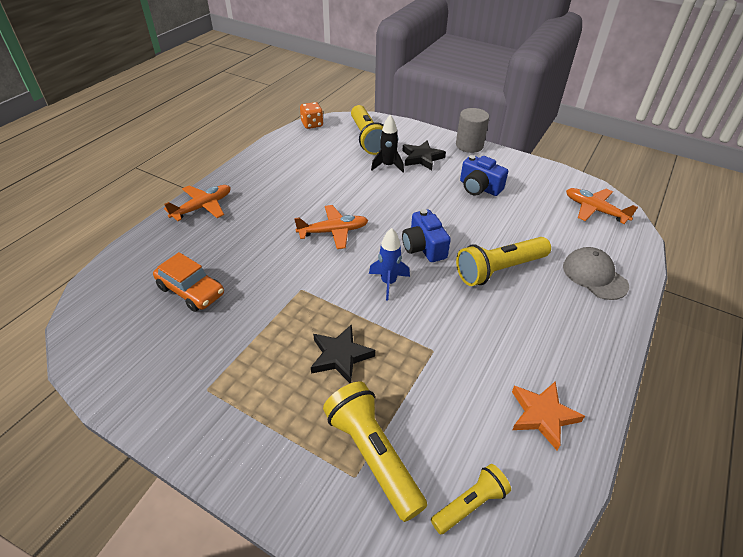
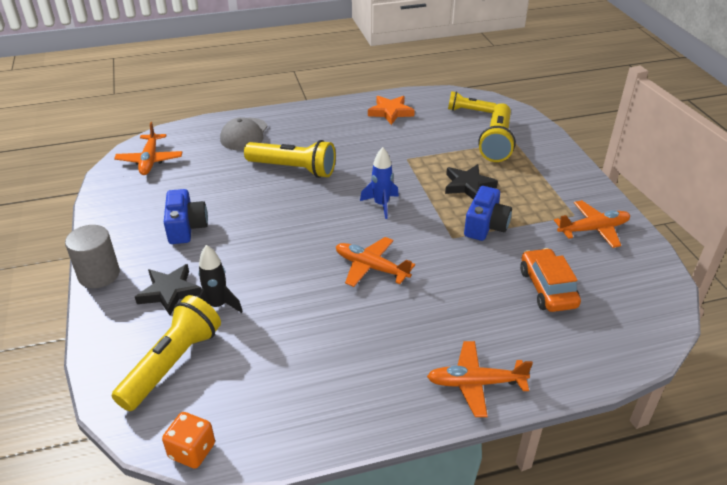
camera: 135 degrees left, 5 degrees down
(177, 381) = (593, 229): none -> orange plane
(424, 247) = (318, 211): blue camera -> blue camera (485, 226)

